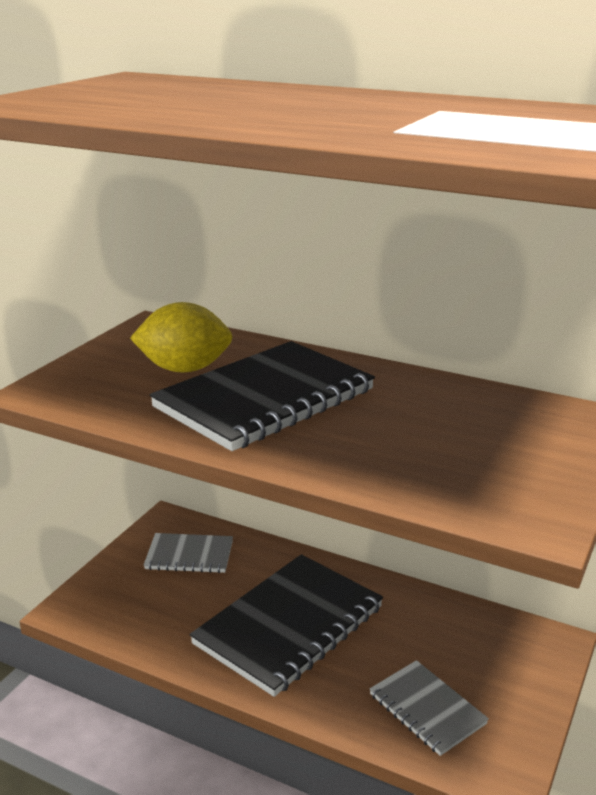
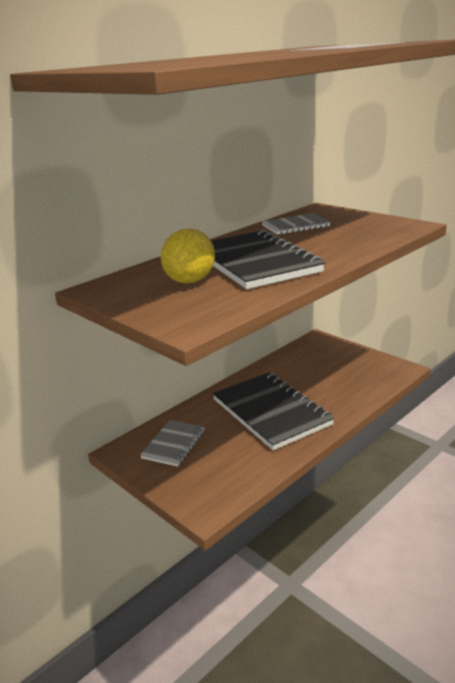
camera: 70 degrees left, 0 degrees up
(427, 709) = (354, 380): grey notebook -> grey notebook (295, 226)

